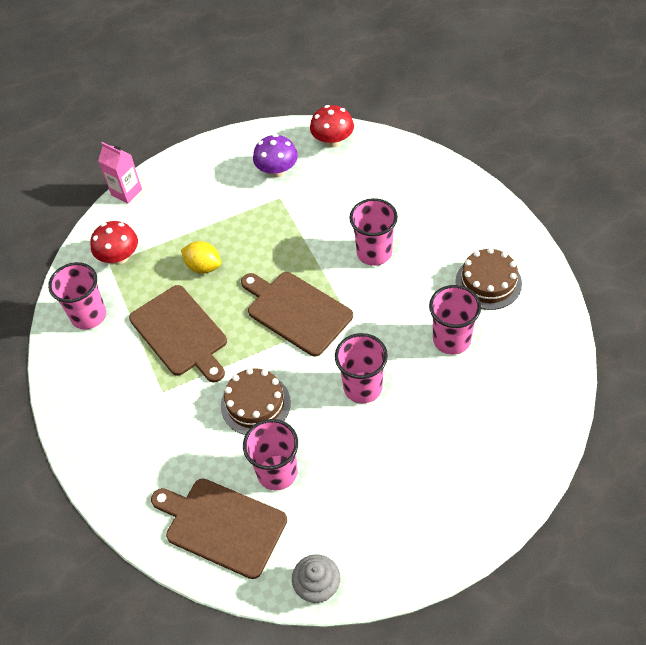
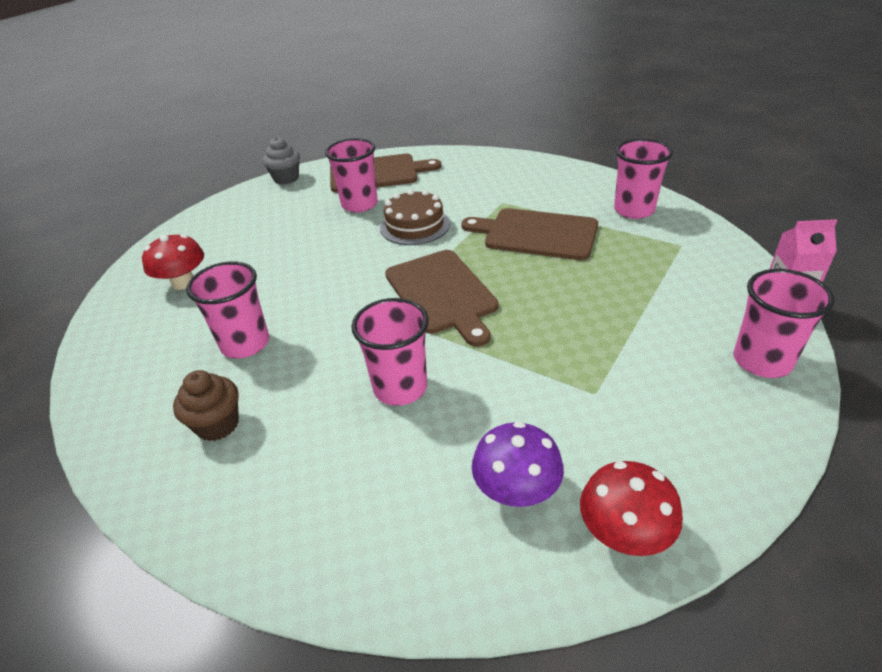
camera: 145 degrees right, 15 degrees down
(119, 257) = (681, 253): red mushroom -> red mushroom (183, 282)
(203, 266) = (586, 284): yellow lemon -> none
(277, 170) = (646, 428): purple mushroom -> purple mushroom (516, 490)
(296, 311) = (442, 293): brown cutting board -> brown cutting board turned 60 degrees clockwise
(362, 387) = (323, 271): pink cup -> pink cup (762, 361)
(488, 282) = (217, 425): brown cake -> brown cupcake

